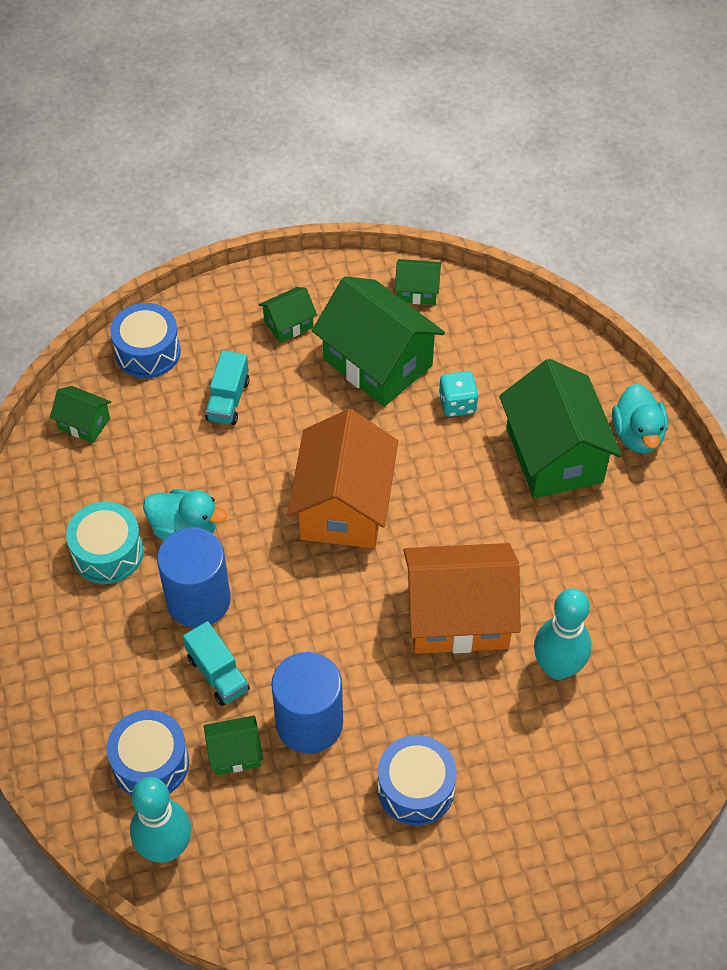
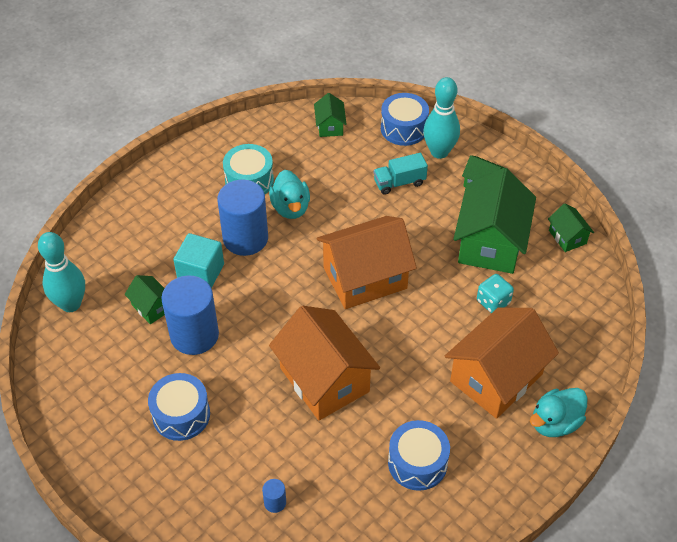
camera: 60 degrees right, 5 degrees down
(150, 763) = (122, 270): blue drum -> blue drum (417, 463)
(218, 673) = (201, 272): turquoise truck -> turquoise cube
(554, 455) = (496, 378): green house -> orange house
(557, 667) = (323, 457): turquoise bowling pin -> turquoise bowling pin (439, 152)
(587, 742) = (275, 502): none -> blue cylinder

